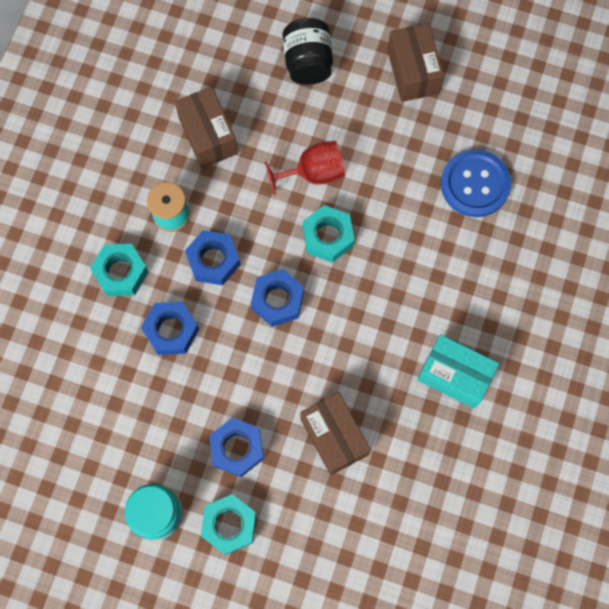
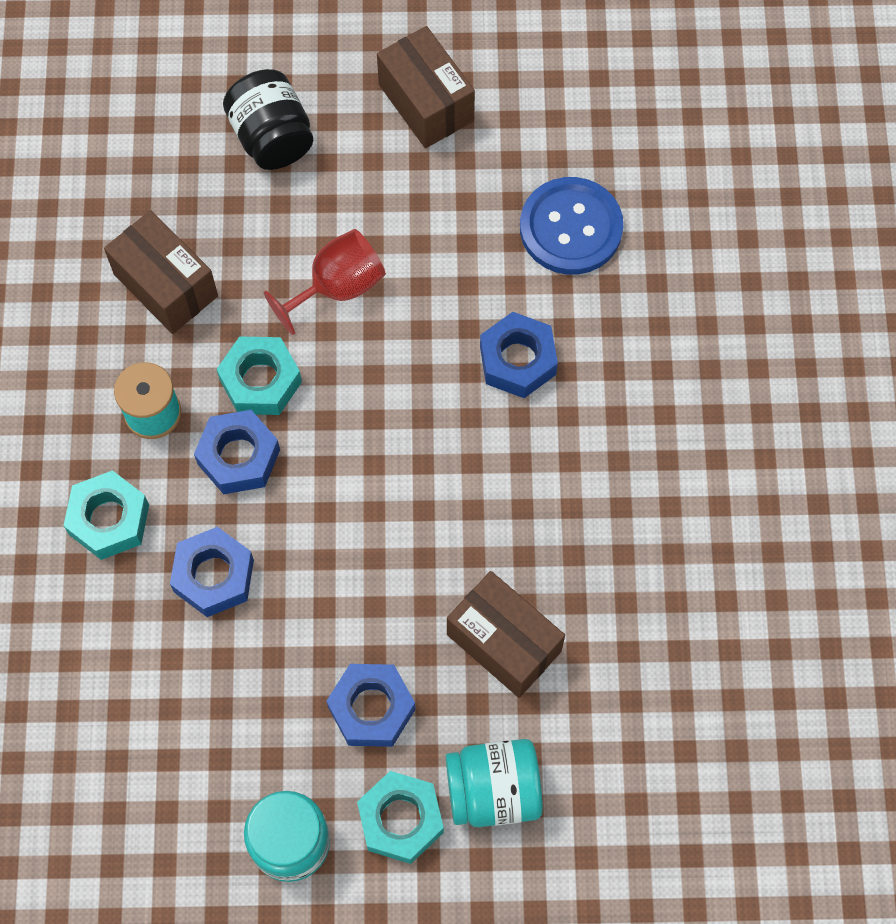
camera: 20 degrees left, 5 degrees down
(277, 300) = (352, 481): blue nut -> blue nut (517, 360)
(293, 528) = (493, 791): none -> turquoise jar
(328, 237) = (391, 368): turquoise nut -> turquoise nut (260, 381)
(454, 376) = (641, 499): turquoise box -> none

